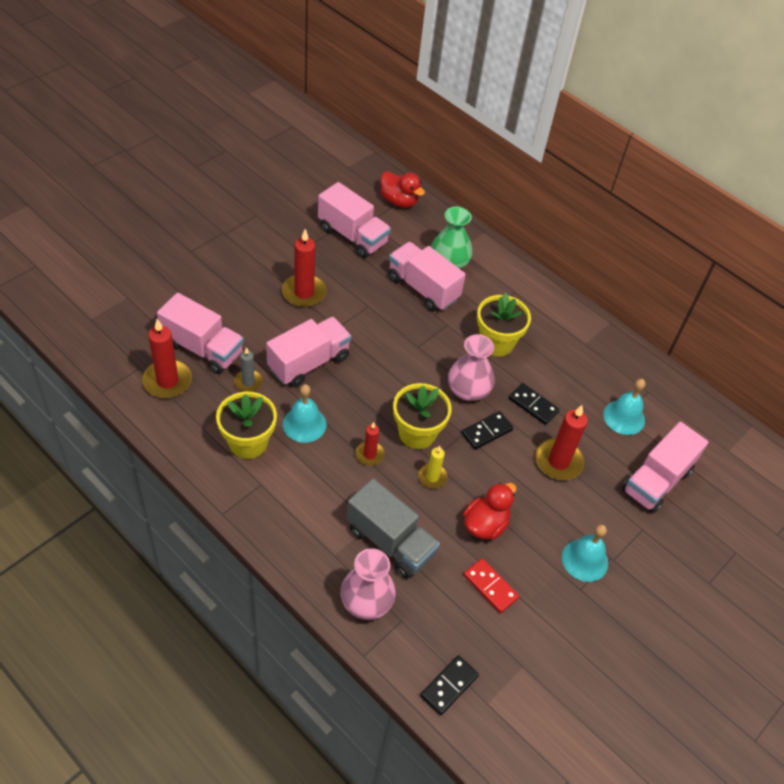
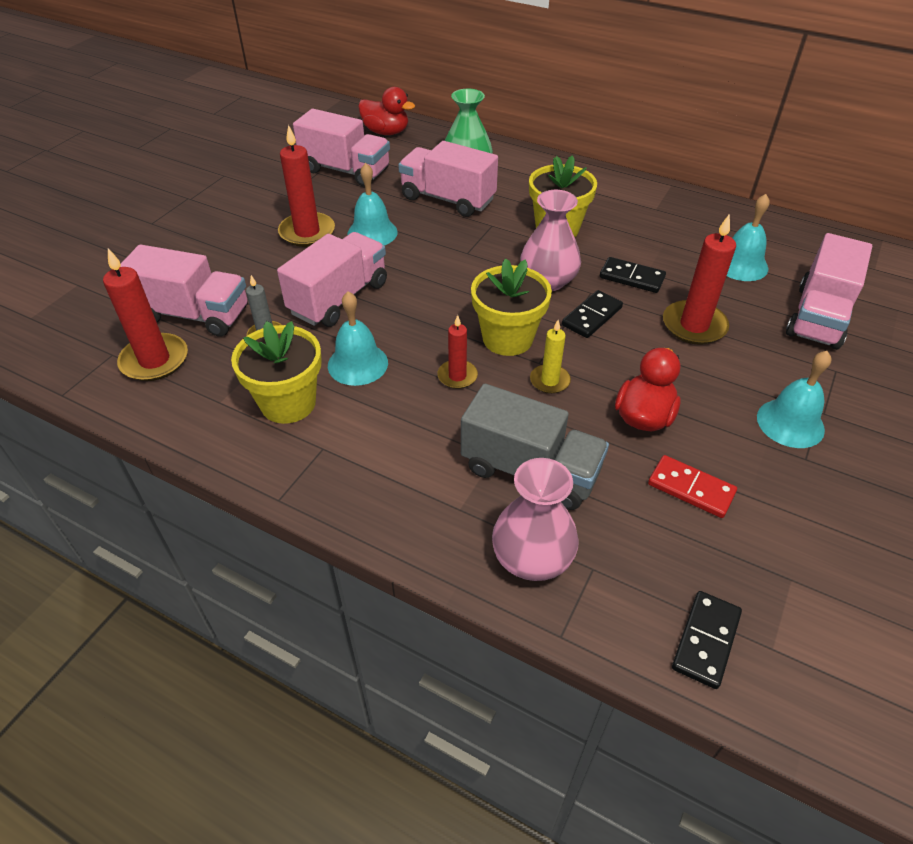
camera: 10 degrees left, 5 degrees down
(353, 307) = (372, 233): none -> turquoise bell

